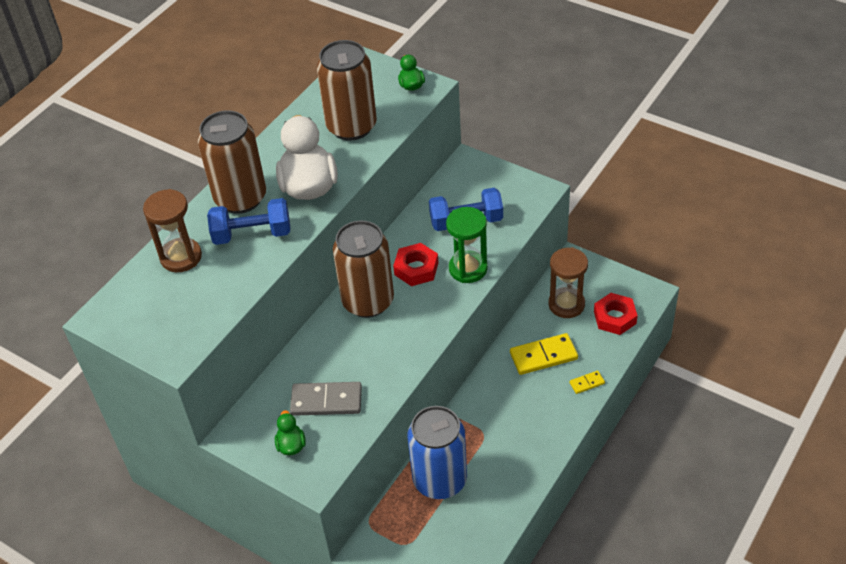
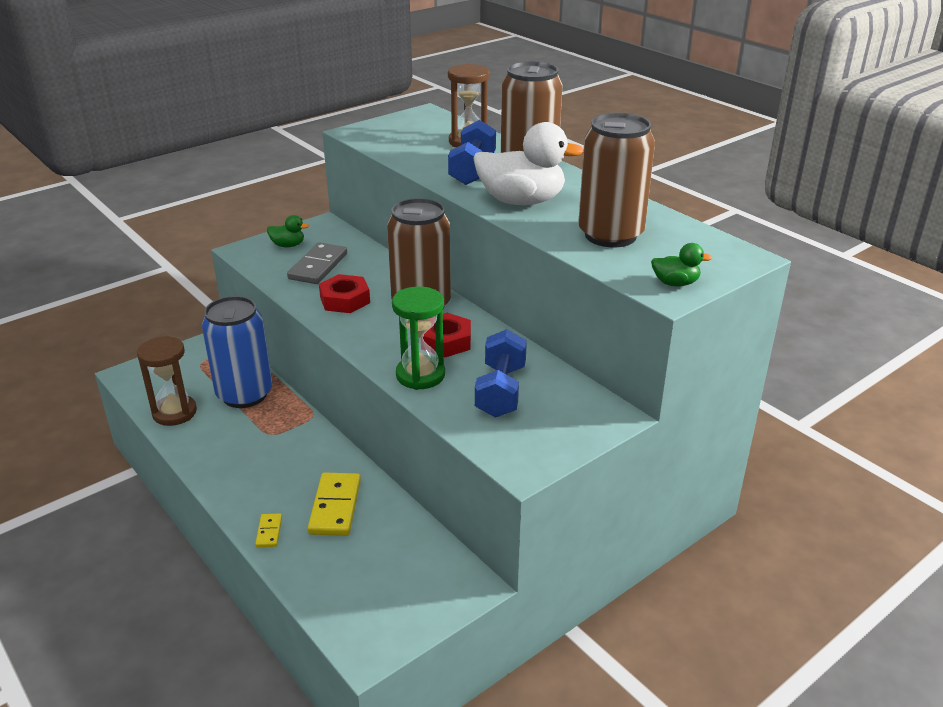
camera: 105 degrees right, 15 degrees down
(566, 304) = (400, 552): brown hourglass -> brown hourglass (174, 412)
(614, 317) = (348, 594): red nut -> red nut (345, 300)

